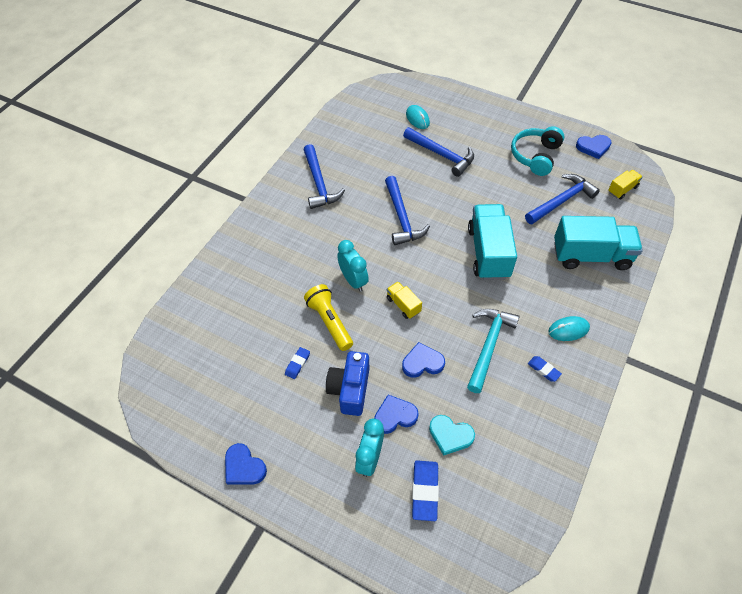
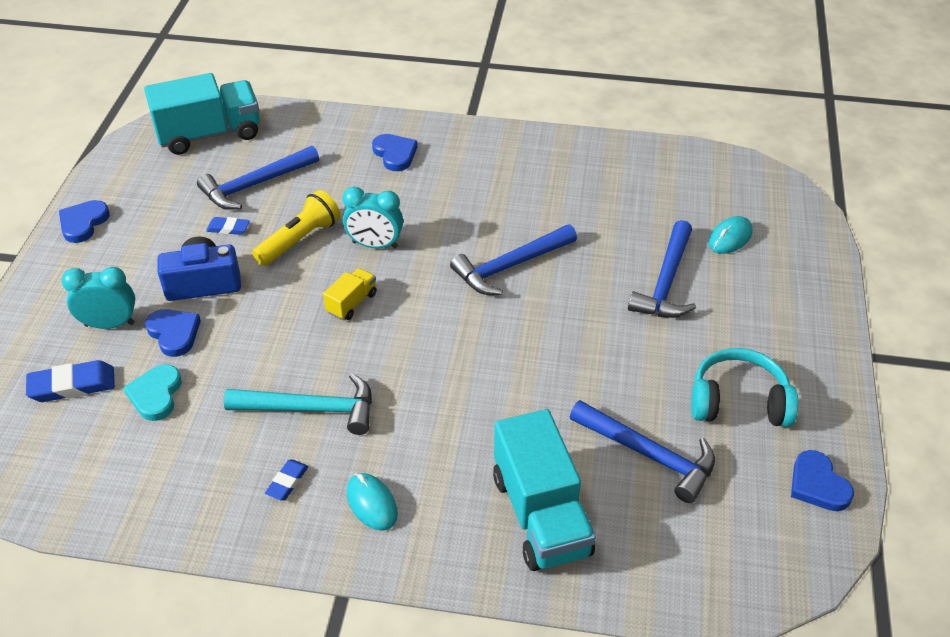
camera: 70 degrees right, 10 degrees down
(319, 183) = (531, 170): blue hammer -> blue hammer (255, 185)
(353, 280) = (375, 245): turquoise clock -> turquoise clock turned 60 degrees clockwise
(422, 362) = (262, 343): blue heart -> blue heart (395, 154)
(488, 252) = (487, 377): turquoise truck -> turquoise truck (209, 134)
(622, 189) = (730, 545): yellow truck -> none

